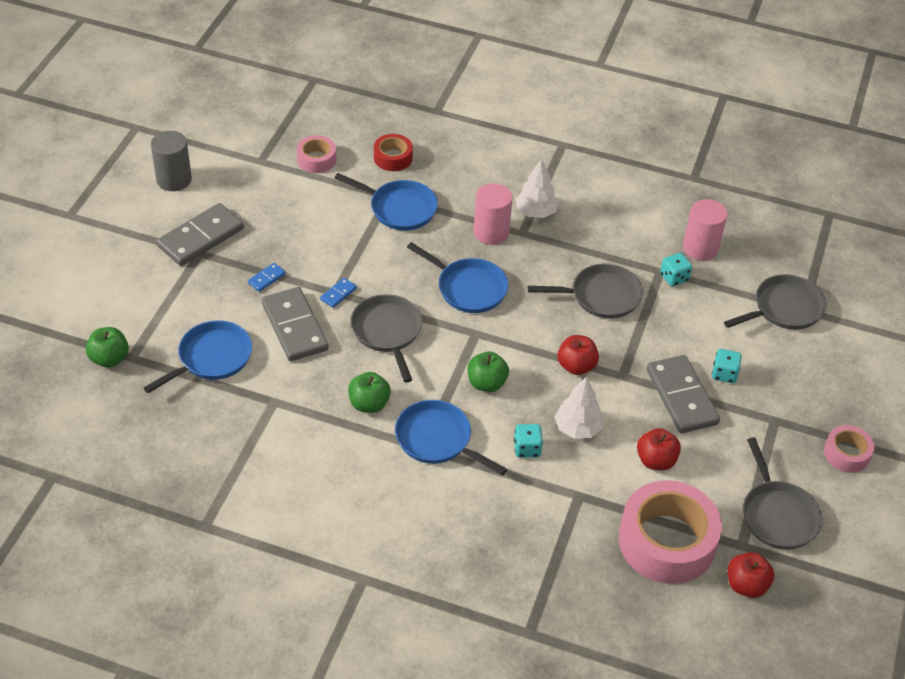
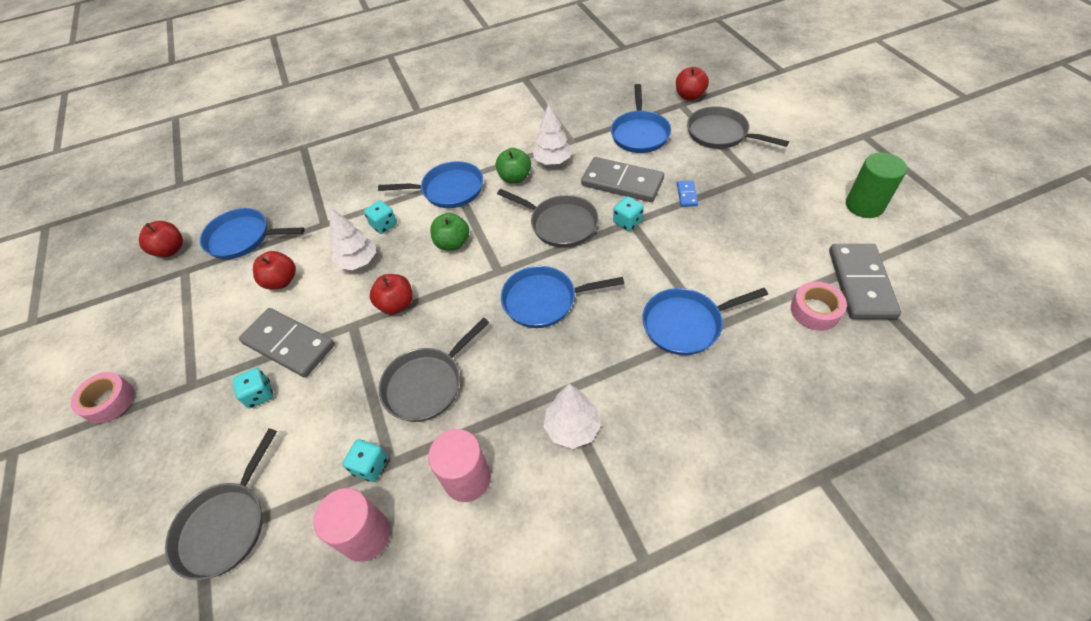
camera: 145 degrees right, 5 degrees up
(109, 359) = (689, 96): green apple -> red apple
(174, 179) = (864, 205): grey cylinder -> green cylinder
(200, 237) = (771, 185): grey domino -> grey domino (861, 283)
(317, 394) = (553, 161): none -> white tree
(338, 294) = (627, 222): blue domino -> turquoise dice
(393, 158) = (766, 372): red tape -> none
(491, 232) = (586, 368): pink cylinder -> pink cylinder (467, 478)
(667, 541) = (243, 238): pink tape -> blue pan
(777, 515) = (161, 309): grey pan -> grey pan (720, 134)

